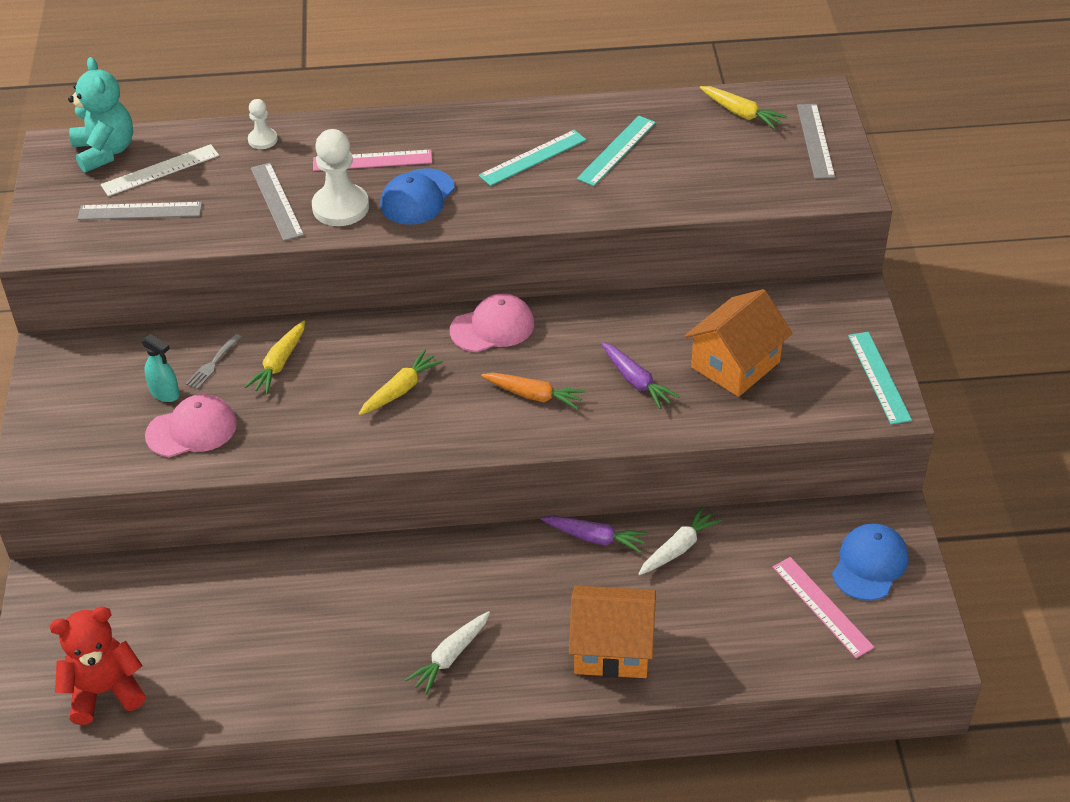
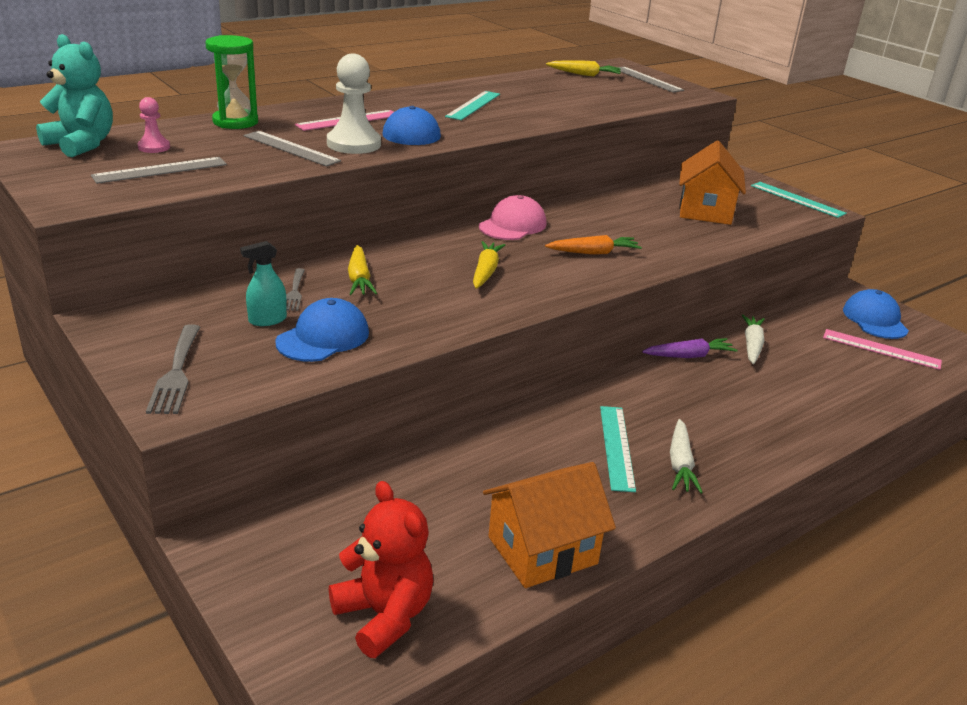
camera: 35 degrees left, 15 degrees down
(58, 432) = (176, 373): none -> grey fork
(105, 691) = (384, 615): red teddy bear -> red teddy bear turned 105 degrees clockwise
(160, 170) = (154, 147): white ruler -> pink pawn
(165, 393) = (267, 320): turquoise spray bottle -> turquoise spray bottle turned 150 degrees clockwise
(192, 429) = (323, 337): pink cap -> blue cap
(263, 140) = (235, 122): white pawn -> green hourglass
(612, 649) = (789, 417): orange house -> orange house (542, 550)
(617, 150) = (528, 96): turquoise ruler -> turquoise ruler (617, 447)
(636, 381) = (654, 231): purple carrot -> none

